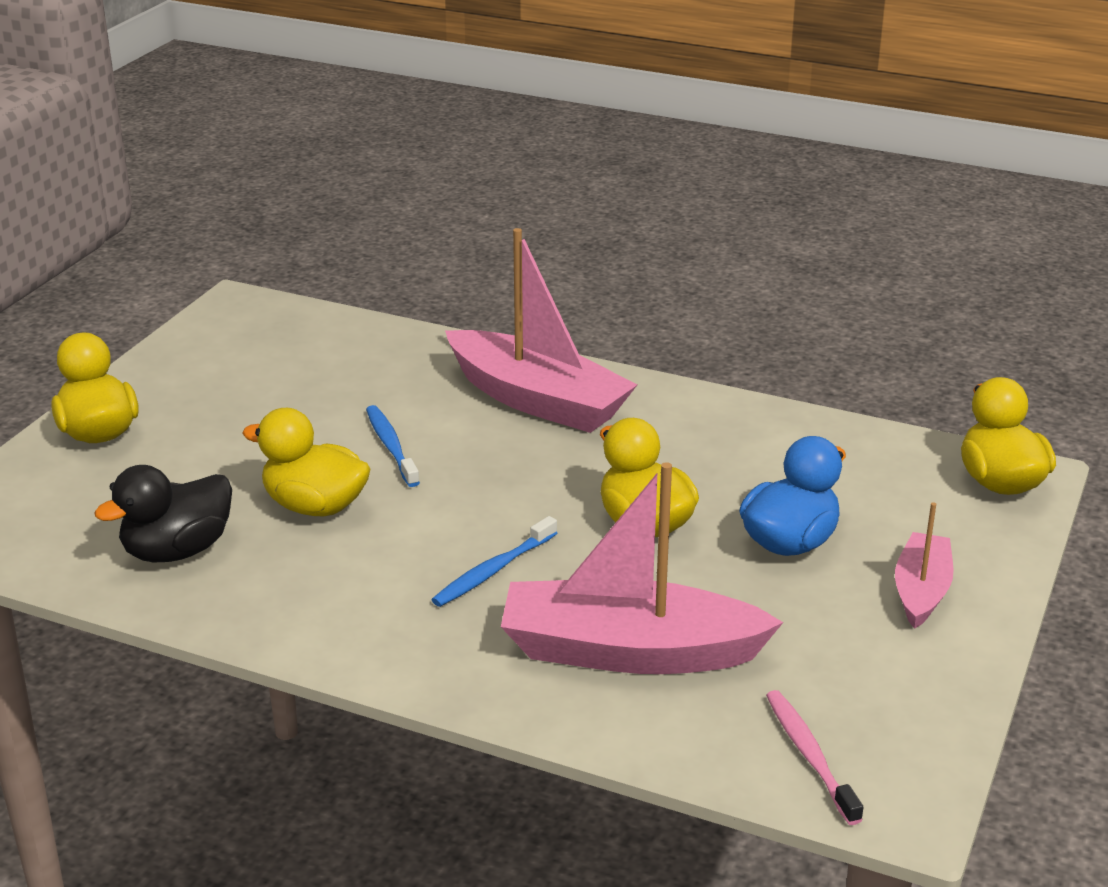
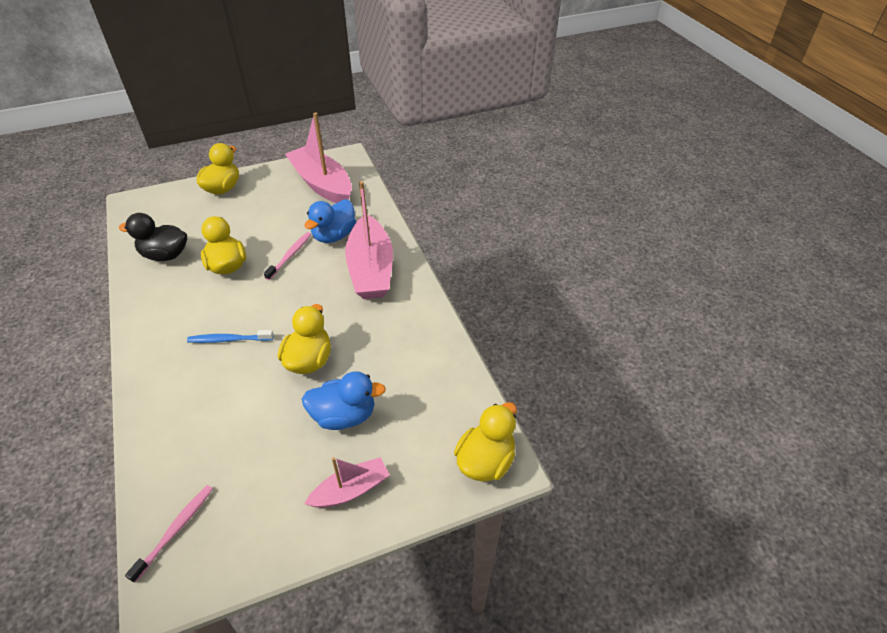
camera: 45 degrees right, 15 degrees up
(391, 446) = (290, 256): blue toothbrush -> pink toothbrush
(411, 394) = (334, 236): none -> blue duck
(628, 651) = (206, 417): pink boat -> pink boat (322, 184)

